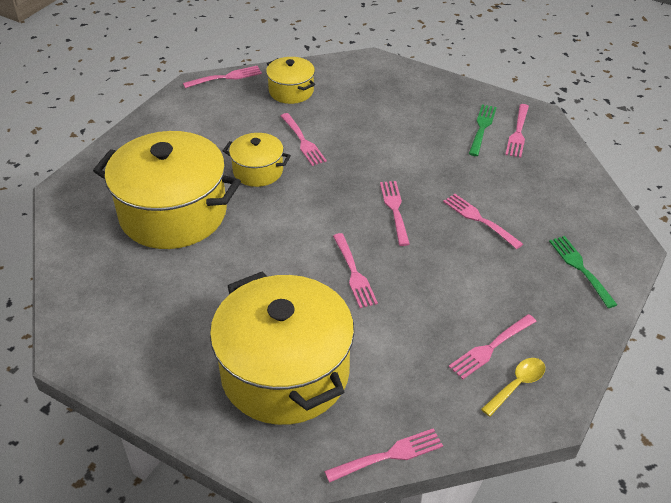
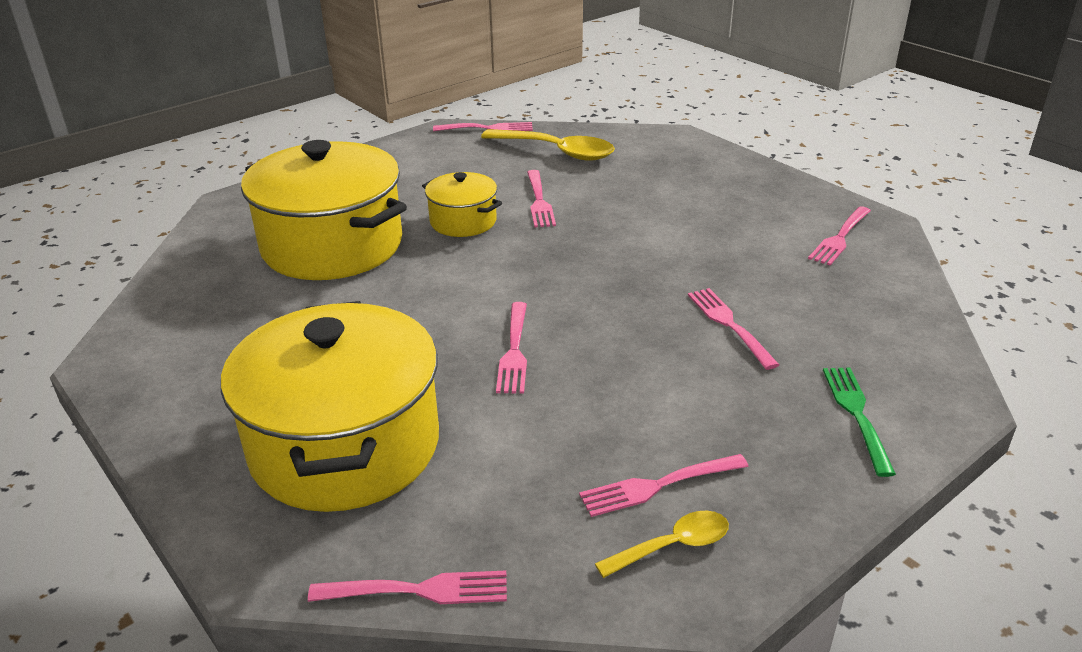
camera: 20 degrees right, 10 degrees down
(291, 91) = (557, 151): yellow pot -> yellow spoon
(395, 210) = (614, 292): pink fork -> none
(482, 128) = (789, 225): green fork -> none

